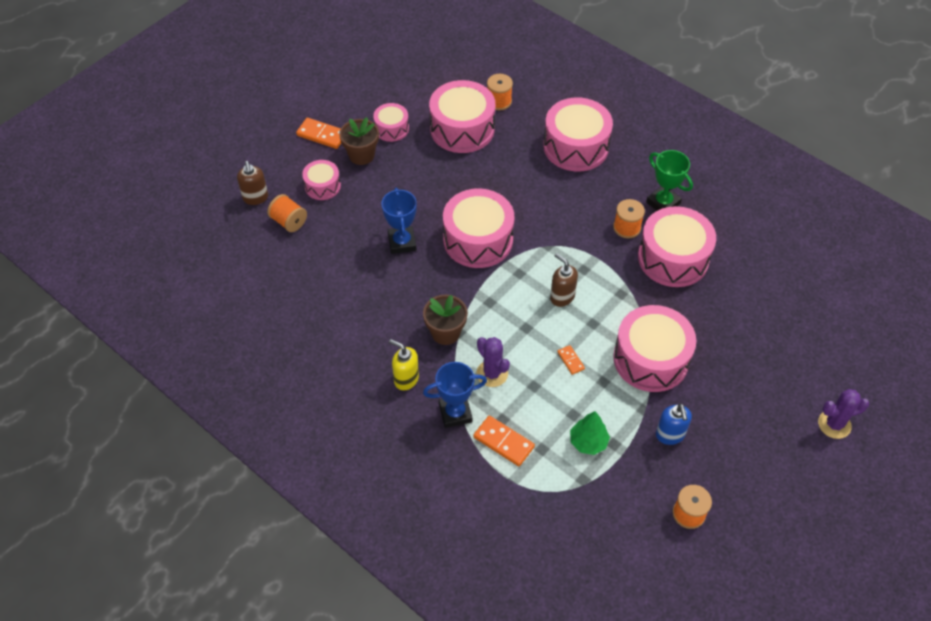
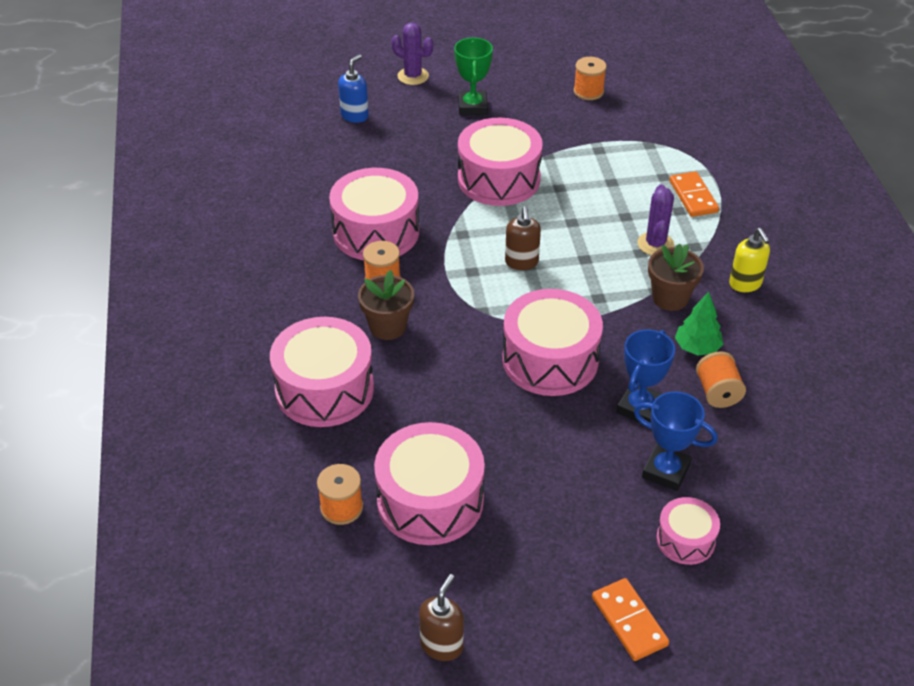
camera: 140 degrees left, 10 degrees down
(255, 198) = (792, 582): brown soap dispenser -> brown soap dispenser (442, 645)
(289, 221) = (765, 518): orange spool -> orange spool (717, 392)
(361, 155) = (597, 551): brown flower pot -> brown flower pot (388, 327)
(391, 128) = (522, 564): pink drum -> none
(455, 413) = (719, 236): blue trophy -> blue trophy (666, 471)
(570, 360) = (571, 215): orange domino -> none
(588, 442) = (619, 161): green tree -> green tree (697, 348)
(663, 203) = (316, 279): green trophy -> green trophy (472, 107)
(670, 435) = (546, 132): blue soap dispenser -> blue soap dispenser (355, 116)

